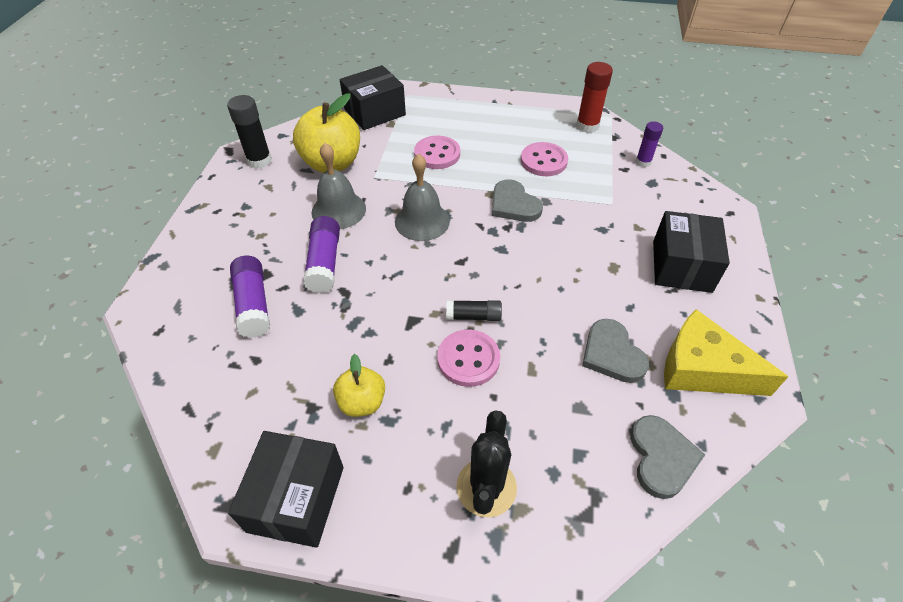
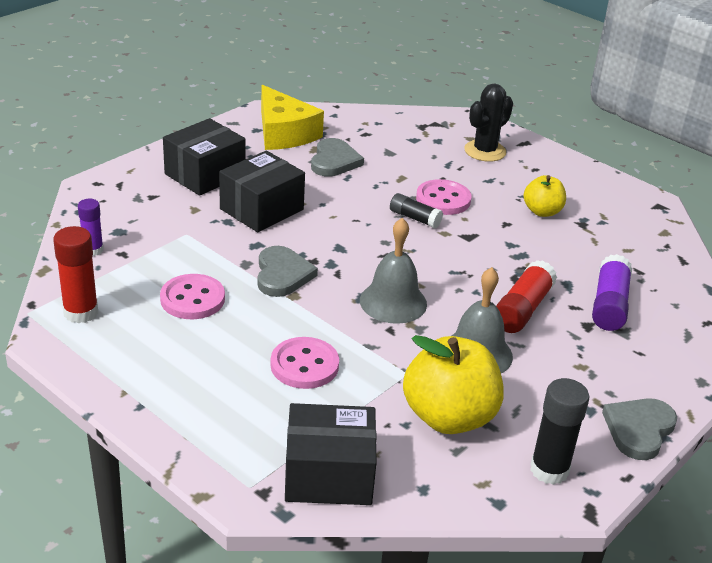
camera: 150 degrees left, 15 degrees down
(296, 498) = (611, 191): black box -> black box (261, 209)
(324, 263) = (522, 309): purple glue stick -> red glue stick
(661, 458) = (365, 120): grey heart -> grey heart (639, 429)

